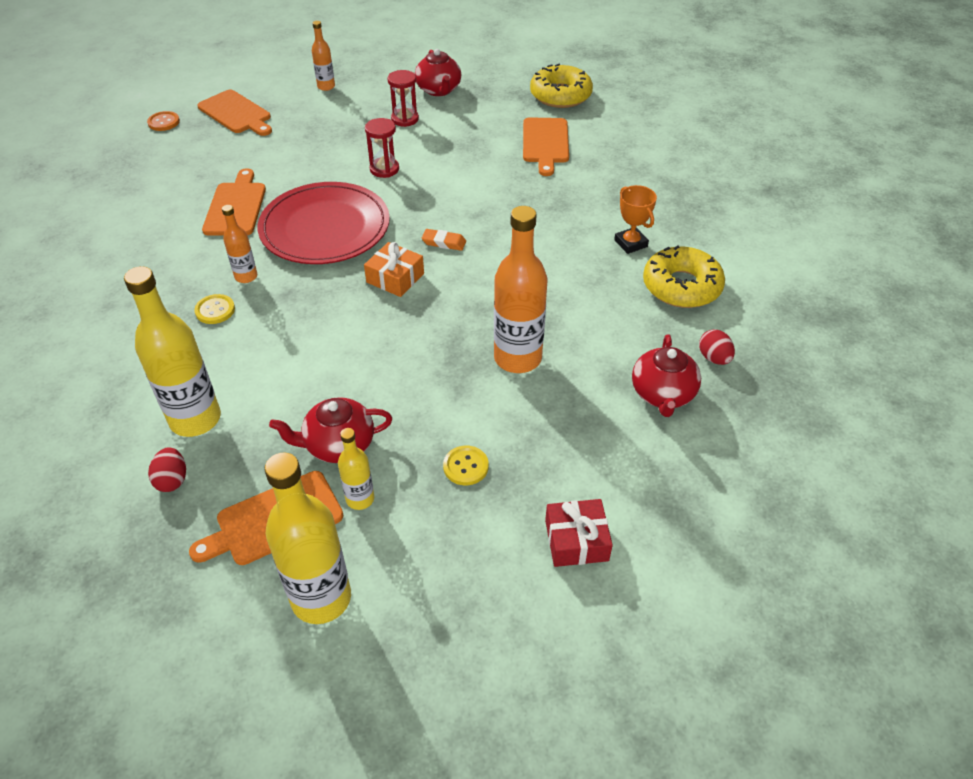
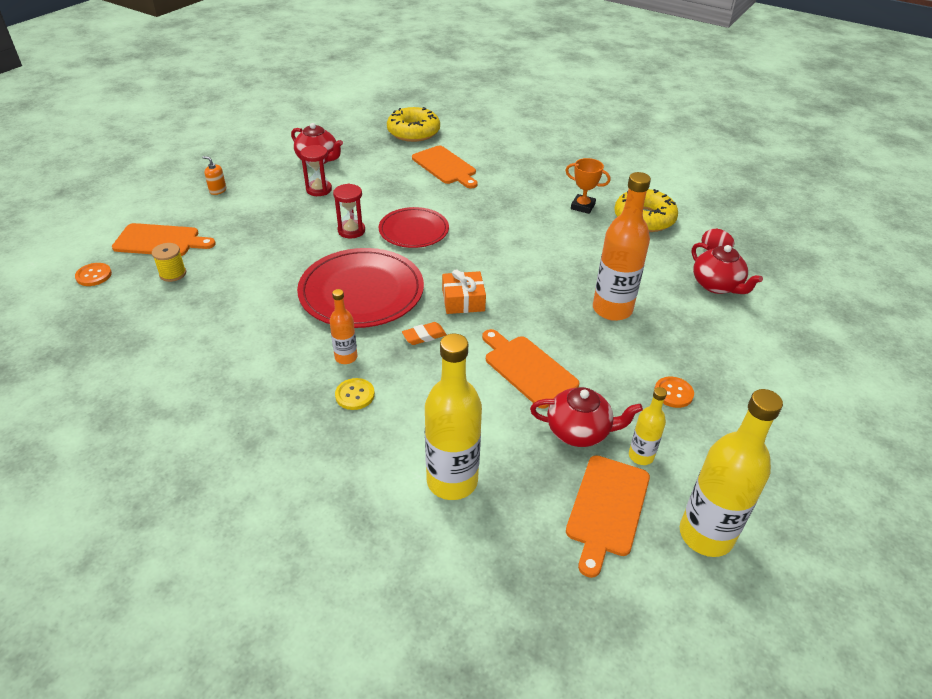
camera: 40 degrees left, 5 degrees down
(172, 480) = (496, 535): red egg -> none
(213, 145) = (173, 274): none -> yellow spool
(236, 207) = (262, 311): orange cutting board -> orange cutting board (528, 369)
(326, 87) = (217, 190): orange bottle -> orange soap dispenser
(338, 445) = (579, 431): red teapot -> red teapot turned 120 degrees counterclockwise
(436, 193) = (414, 230): none -> red plate
(444, 242) = (465, 260): orange eraser -> orange eraser (424, 336)
(465, 466) = (673, 393): yellow button -> orange button
(576, 540) = (787, 395): red gift -> none

